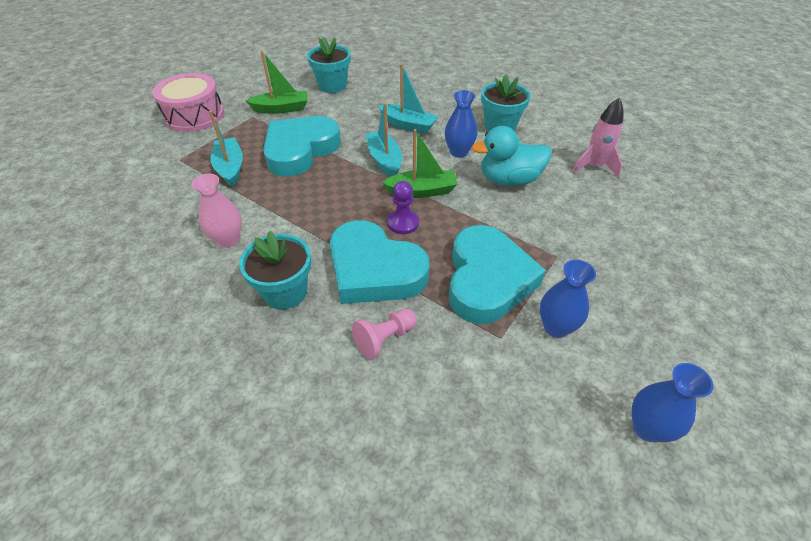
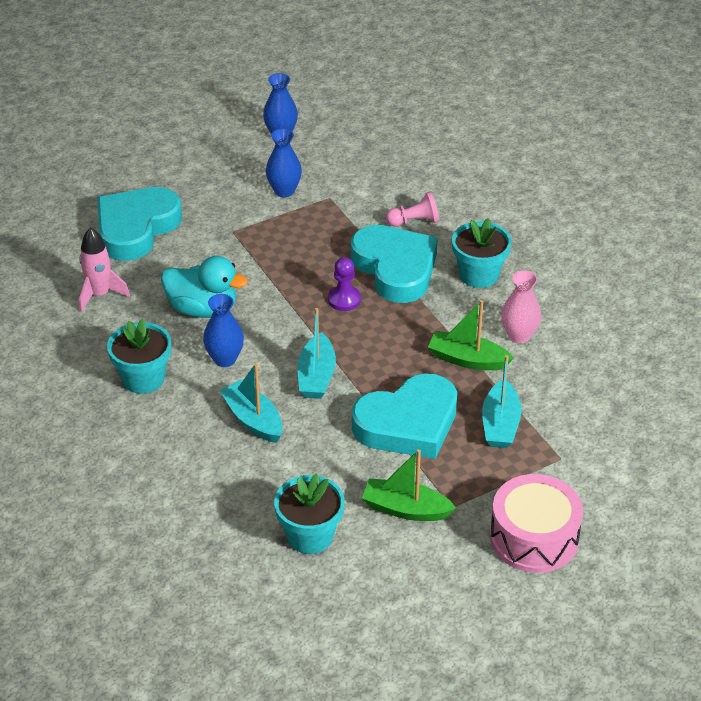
camera: 155 degrees left, 5 degrees down
(422, 191) = (302, 326): green boat -> green boat (467, 359)
(487, 279) = (306, 233): turquoise heart -> turquoise heart (136, 228)

